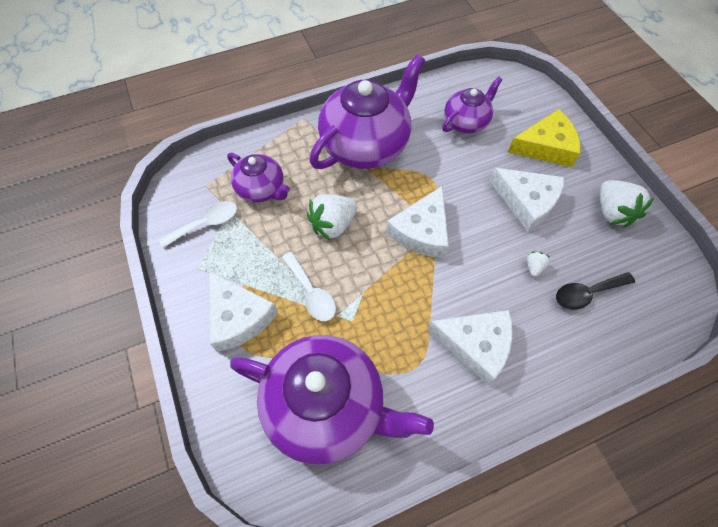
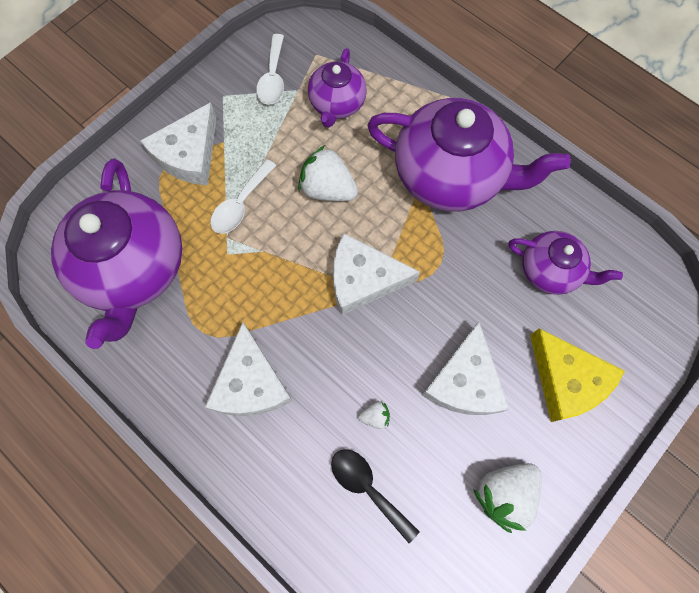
camera: 65 degrees right, 10 degrees up
(206, 223) = (273, 78): white spoon -> white spoon turned 60 degrees clockwise

